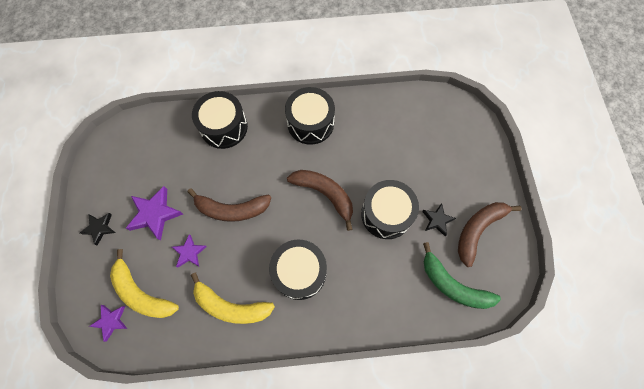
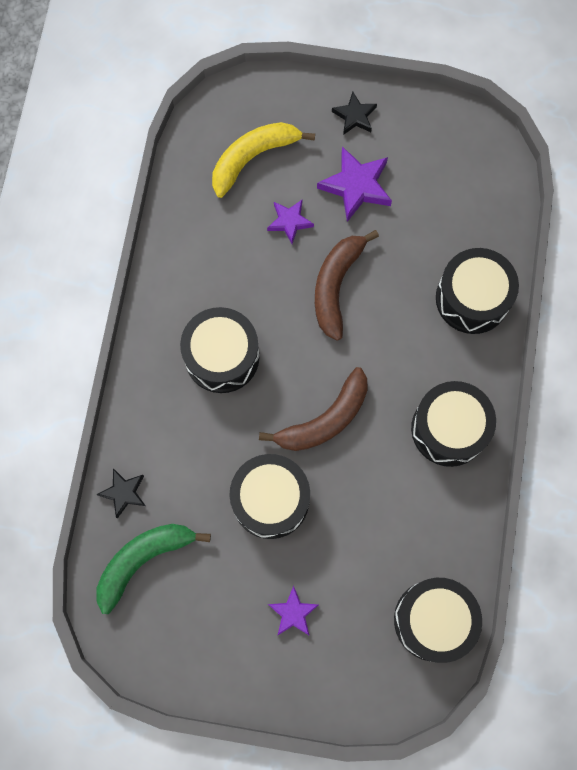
camera: 105 degrees right, 5 degrees up
(111, 321) = (228, 120): purple star -> purple star (293, 613)
(230, 306) = (204, 261): yellow banana -> none
(423, 108) = (433, 620): none -> black drum
(437, 220) = (240, 572): black star -> black star (124, 493)
(478, 230) = (209, 629): brown banana -> none

